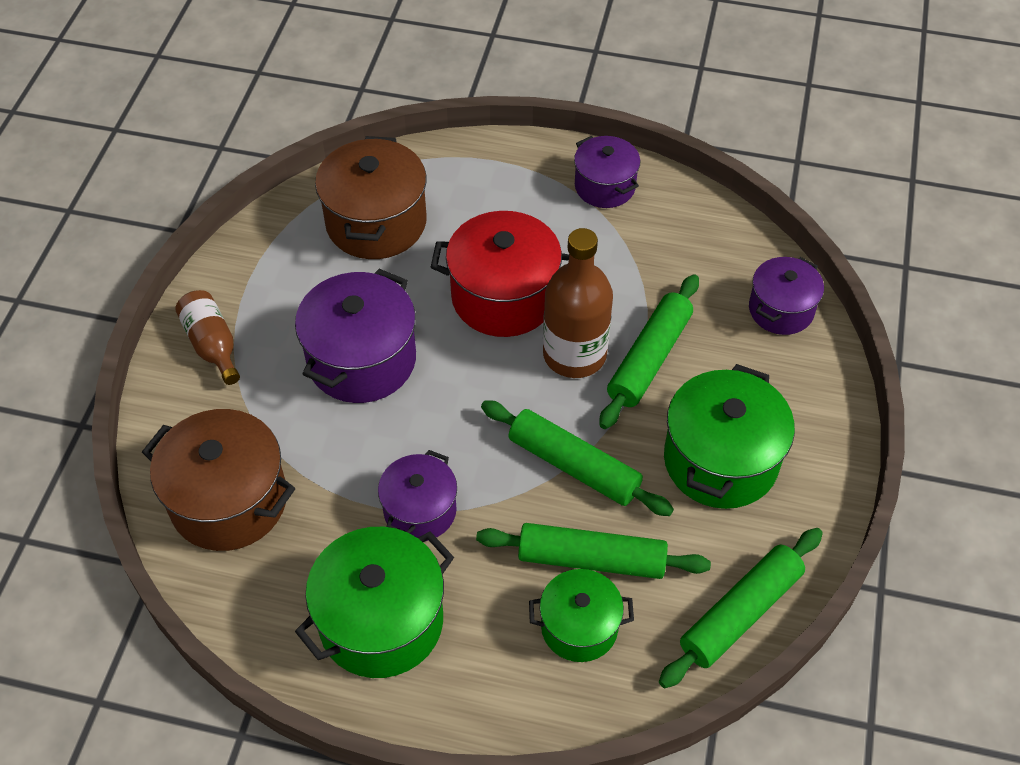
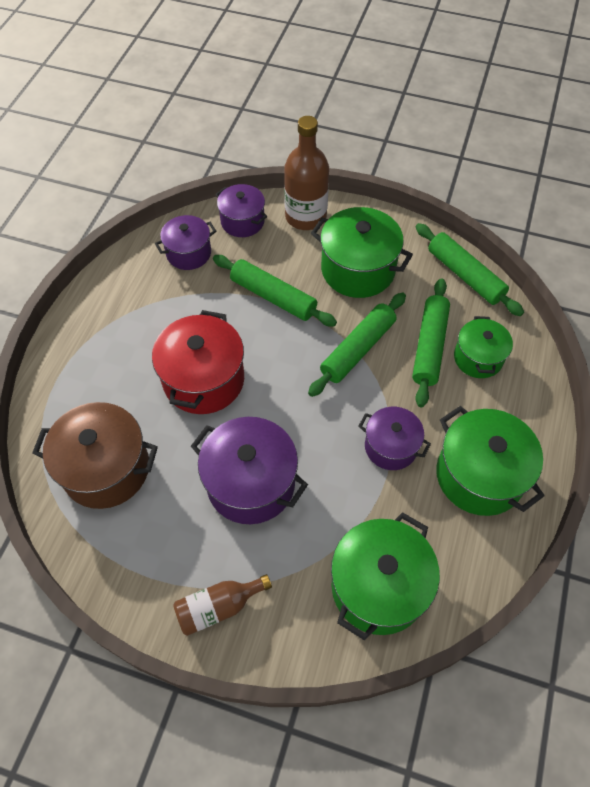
camera: 85 degrees left, 5 degrees up
(229, 501) = (378, 586): brown pot -> green pot
(574, 354) = (264, 340): brown bottle -> brown bottle (305, 216)
(605, 186) = (107, 305): purple pot -> purple pot (188, 253)

